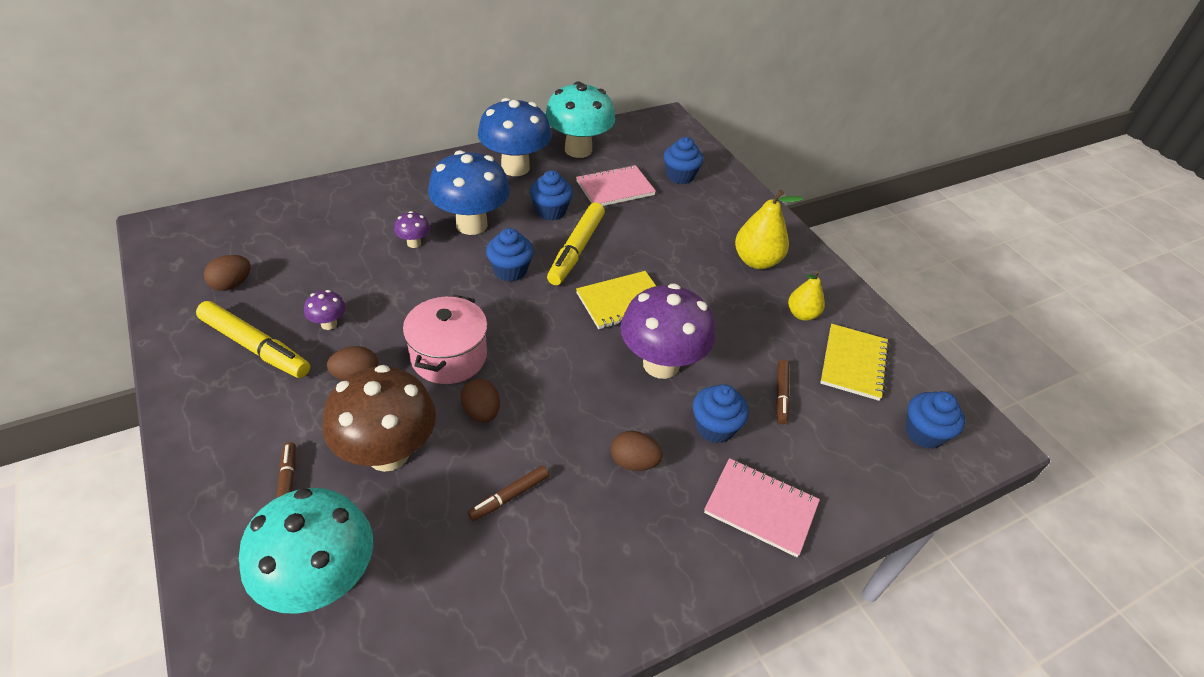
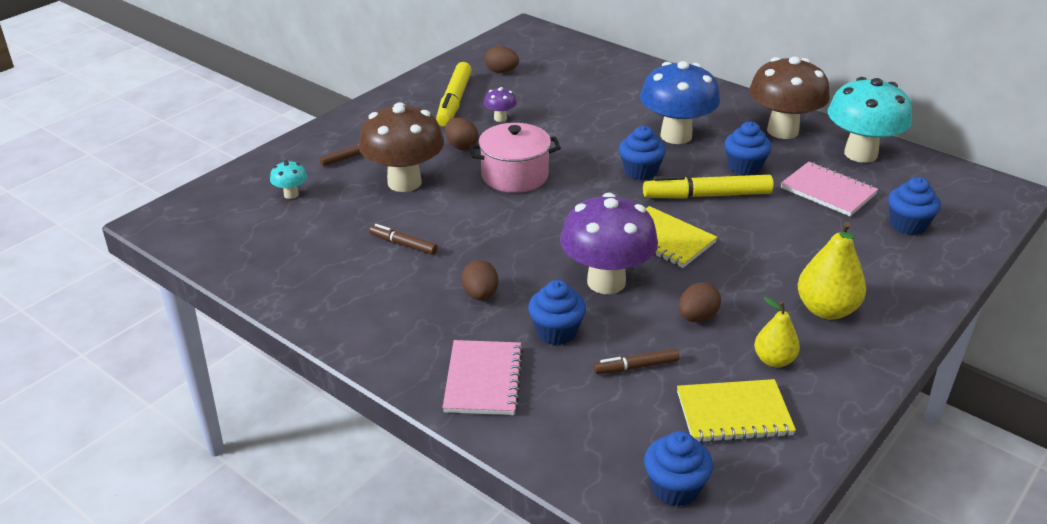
camera: 70 degrees right, 10 degrees down
(322, 581) = (291, 194): turquoise mushroom -> turquoise mushroom, size x0.43
(414, 243) = (622, 119): purple mushroom -> none
(481, 412) = (472, 207): brown egg -> brown egg (697, 317)
(515, 167) = (782, 131): blue mushroom -> brown mushroom

